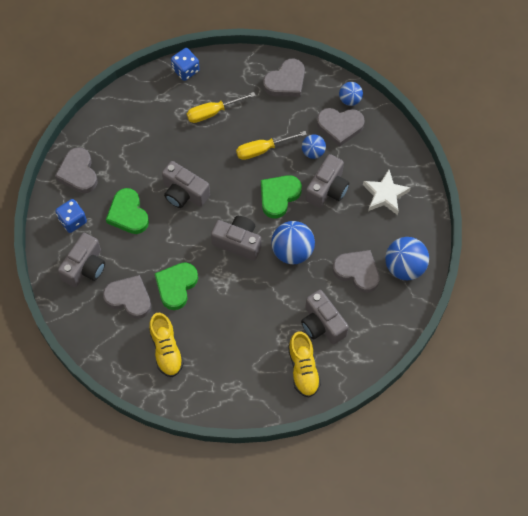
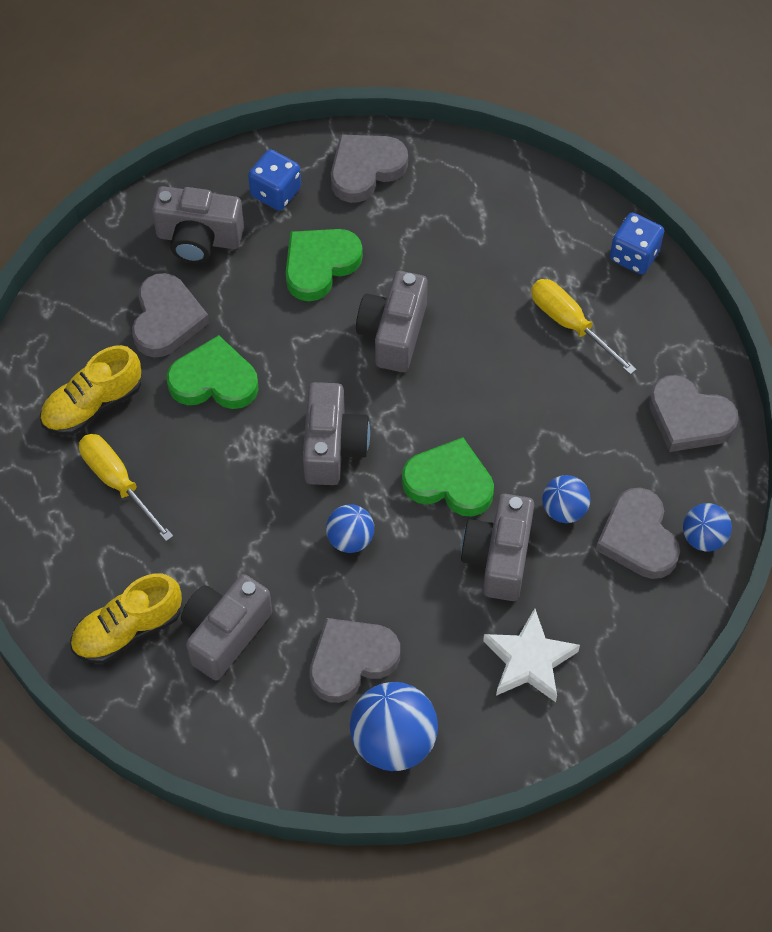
camera: 70 degrees right, 5 degrees down
(262, 149) = (531, 426): yellow screwdriver -> yellow screwdriver (117, 482)
(292, 251) = (350, 539): blue ball -> blue ball, size x0.58
(327, 189) = (498, 557): grey camera -> grey camera turned 90 degrees clockwise
(357, 271) = (351, 661): grey heart -> grey heart turned 135 degrees counterclockwise

